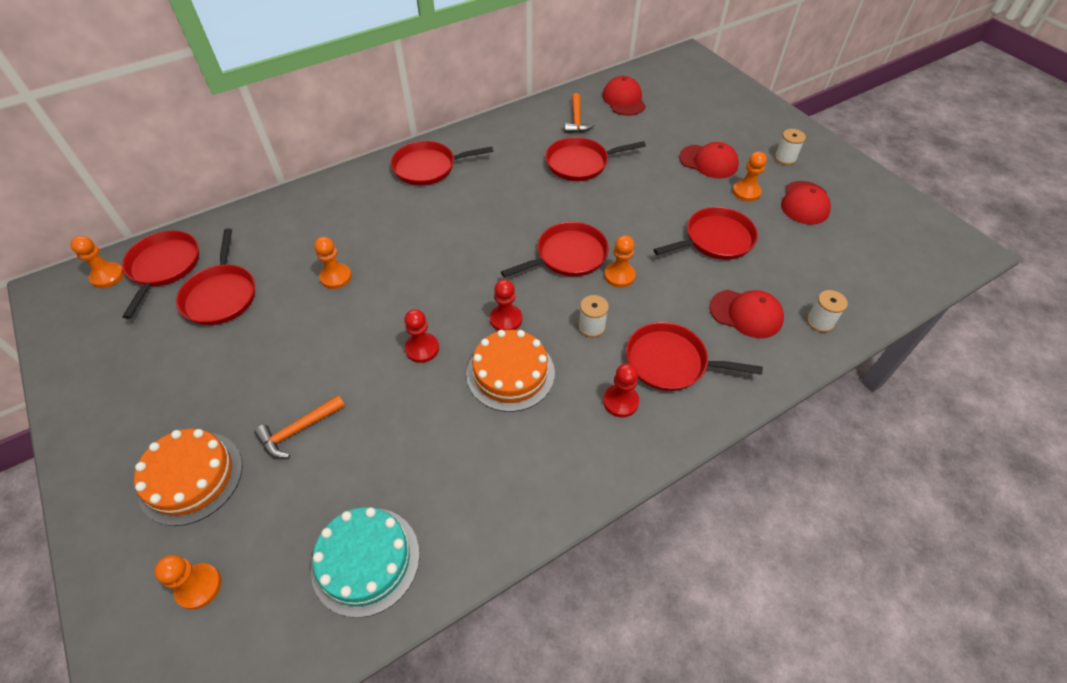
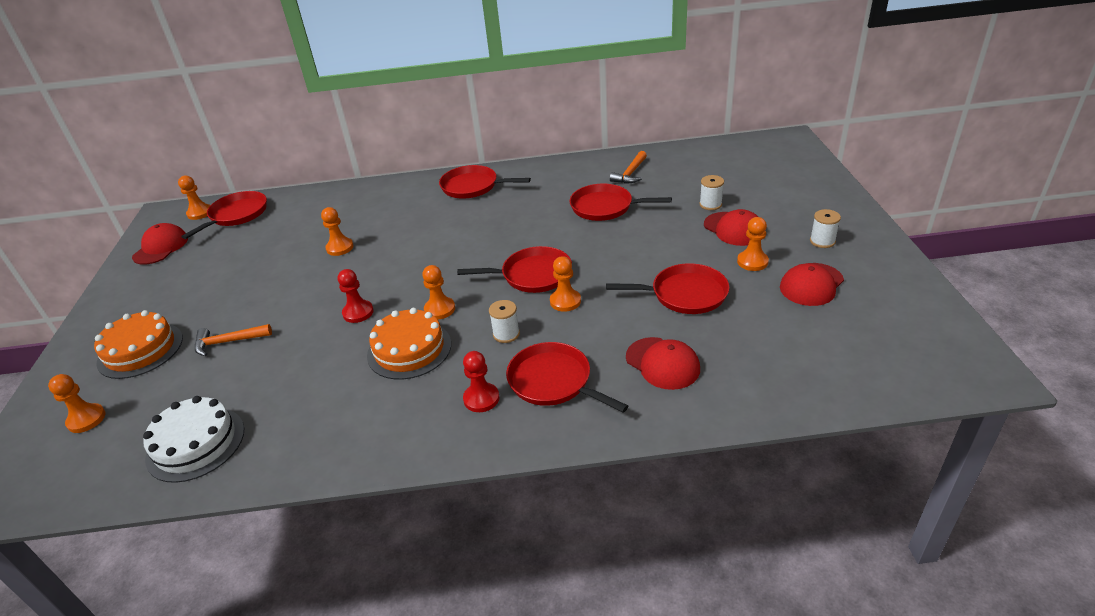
camera: 30 degrees right, 15 degrees down
(221, 295) = (255, 241): red pan -> none
(365, 560) = (195, 443): turquoise cake -> white cake
(506, 319) = (439, 309): red pawn -> orange pawn
(624, 100) = (690, 165): red cap -> red cap (161, 247)
(820, 321) = (737, 391): white spool -> white spool (710, 204)

